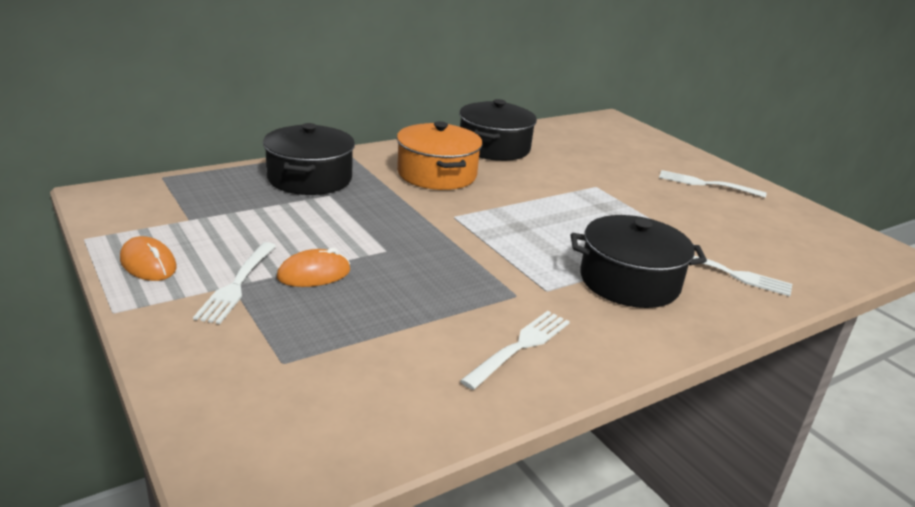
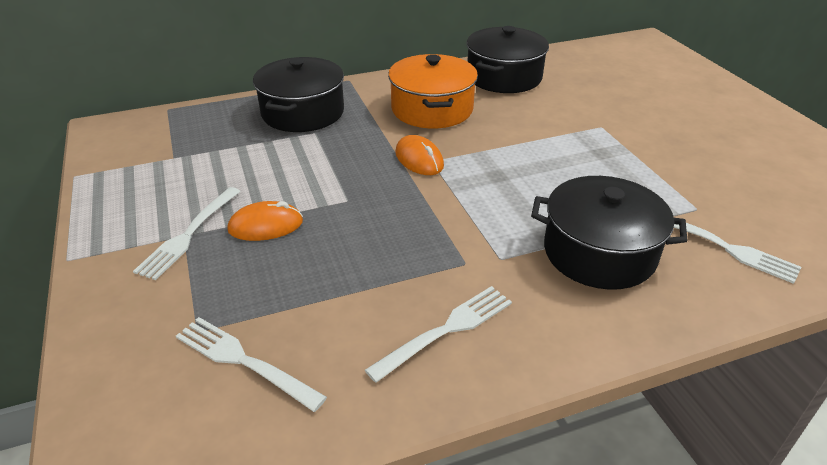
camera: 15 degrees right, 10 degrees up
(148, 264) = (118, 207): orange mouse -> orange mouse (419, 159)
(706, 184) = (734, 126): white fork -> white fork (244, 361)

